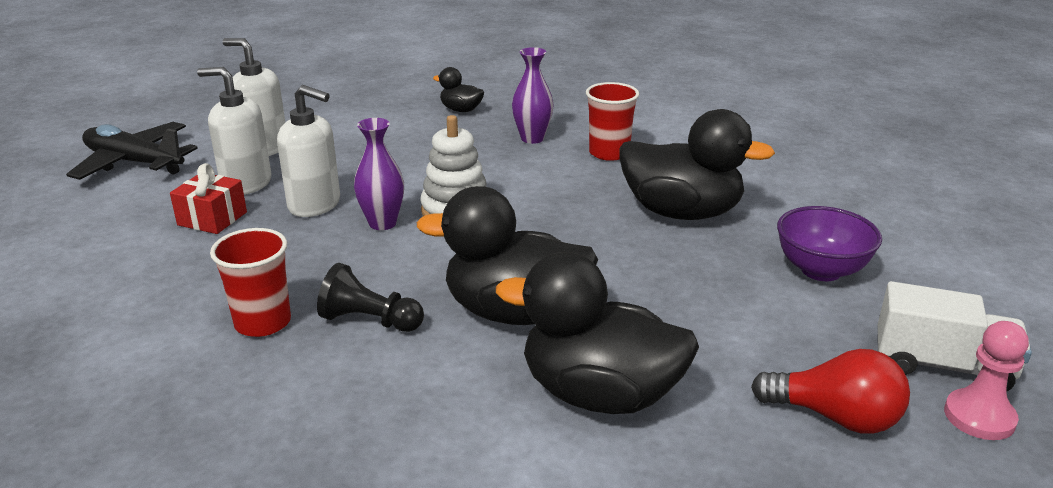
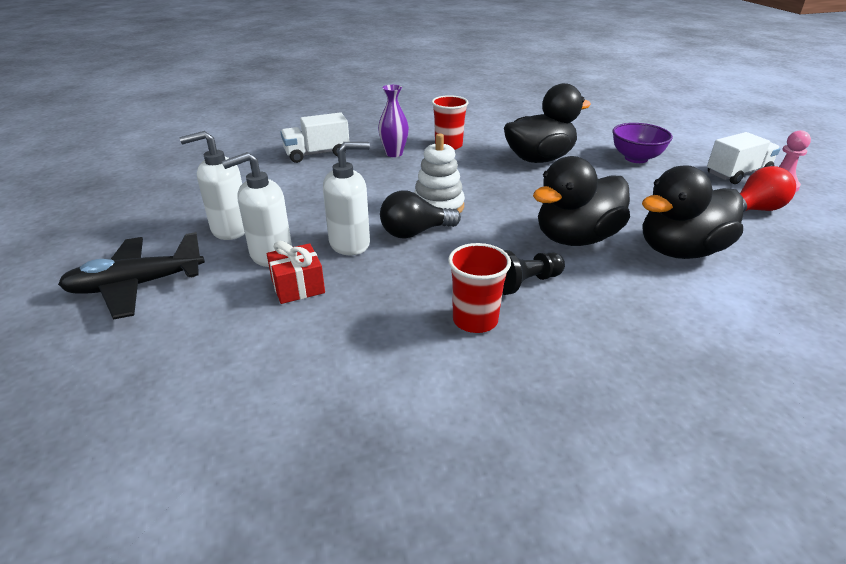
camera: 45 degrees left, 5 degrees up
(382, 223) = (415, 232): purple vase -> black light bulb
(461, 110) = (317, 154): black duck -> white truck

